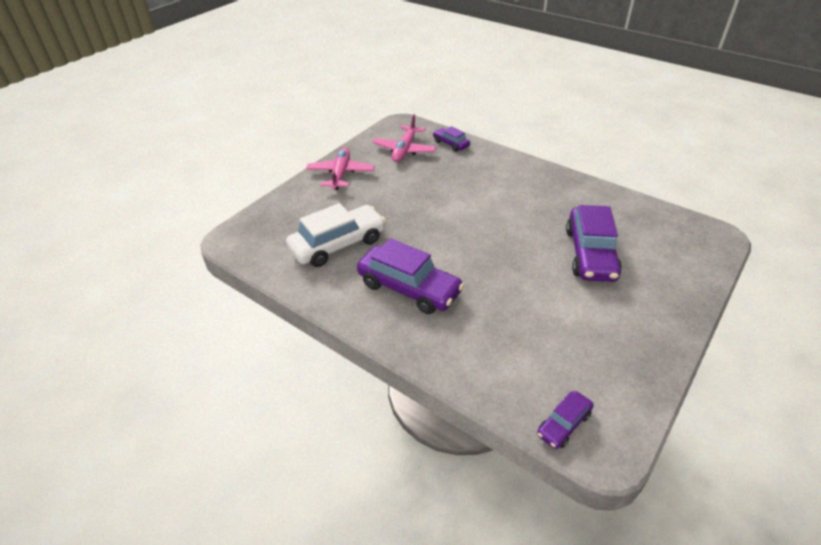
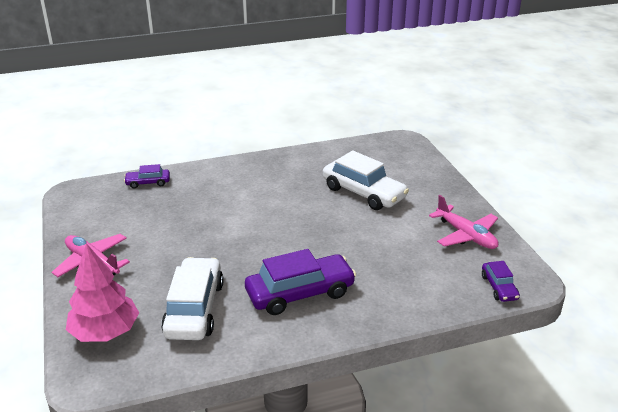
camera: 55 degrees left, 10 degrees down
(280, 219) = (105, 332): none -> pink tree
(404, 150) = (116, 209): pink plane -> pink plane (466, 235)
(590, 254) = (363, 193): purple car -> white car

